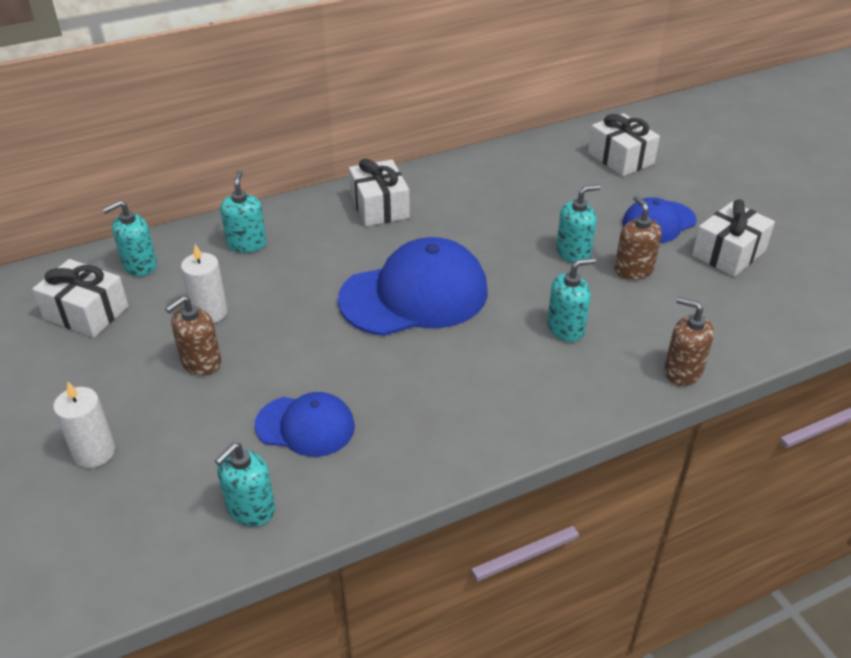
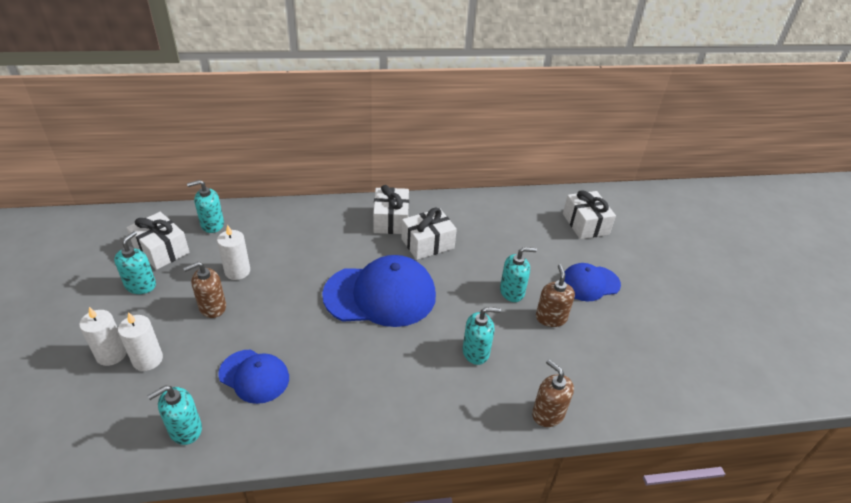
camera: 15 degrees right, 0 degrees up
(149, 445) = (147, 359): none -> white candle
(247, 244) = (288, 226): turquoise soap dispenser -> turquoise soap dispenser (140, 285)
(728, 253) = (633, 323): white gift -> white gift (427, 243)

